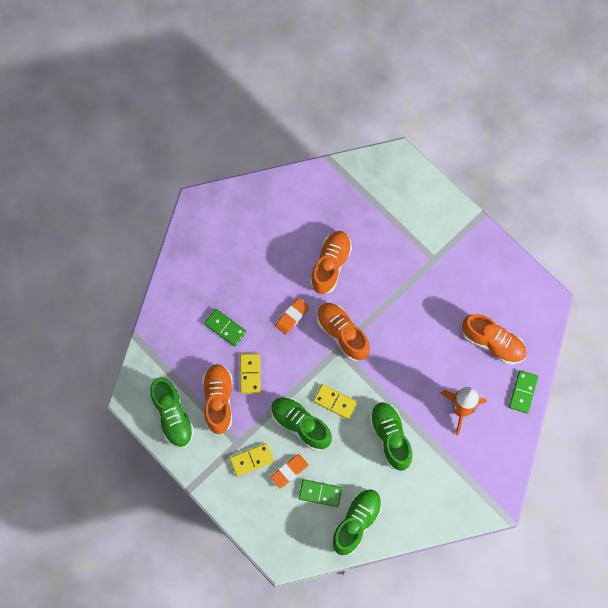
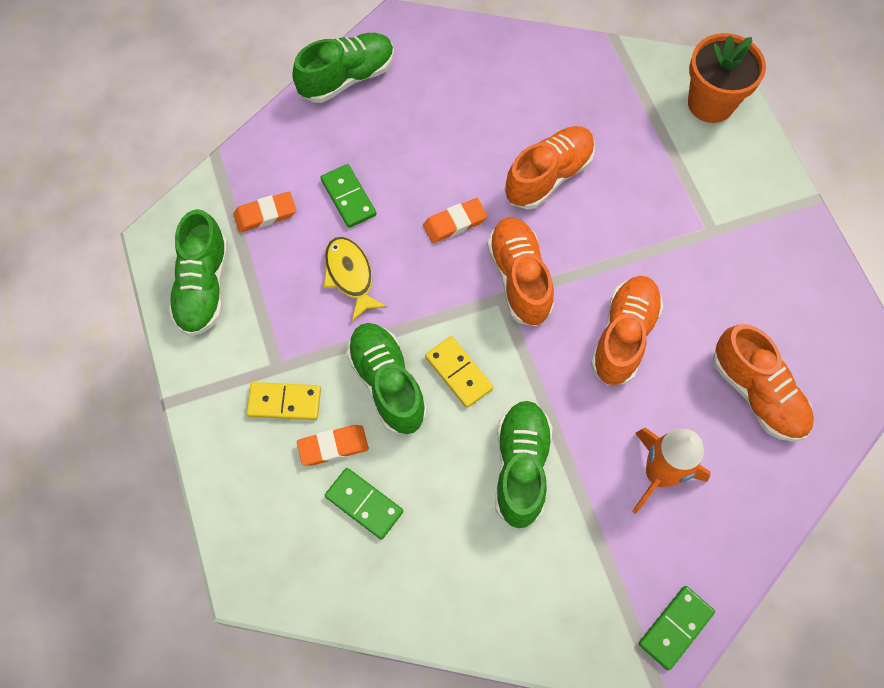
camera: 25 degrees right, 5 degrees down
(184, 359) = (265, 214): none -> orange eraser
(218, 400) = (283, 293): orange shoe -> orange shoe (623, 336)
(250, 374) = (350, 275): yellow domino -> yellow fish
(356, 523) = (399, 580): green shoe -> green shoe (347, 78)
(401, 179) = (710, 103): none -> orange flower pot
(523, 392) = (777, 493): green domino -> green domino (675, 628)

